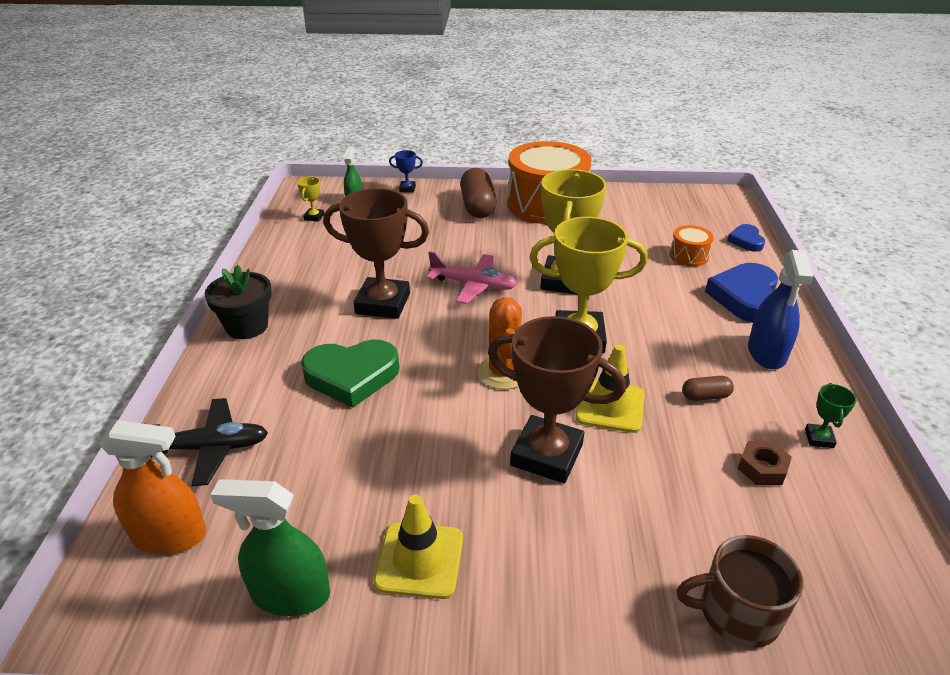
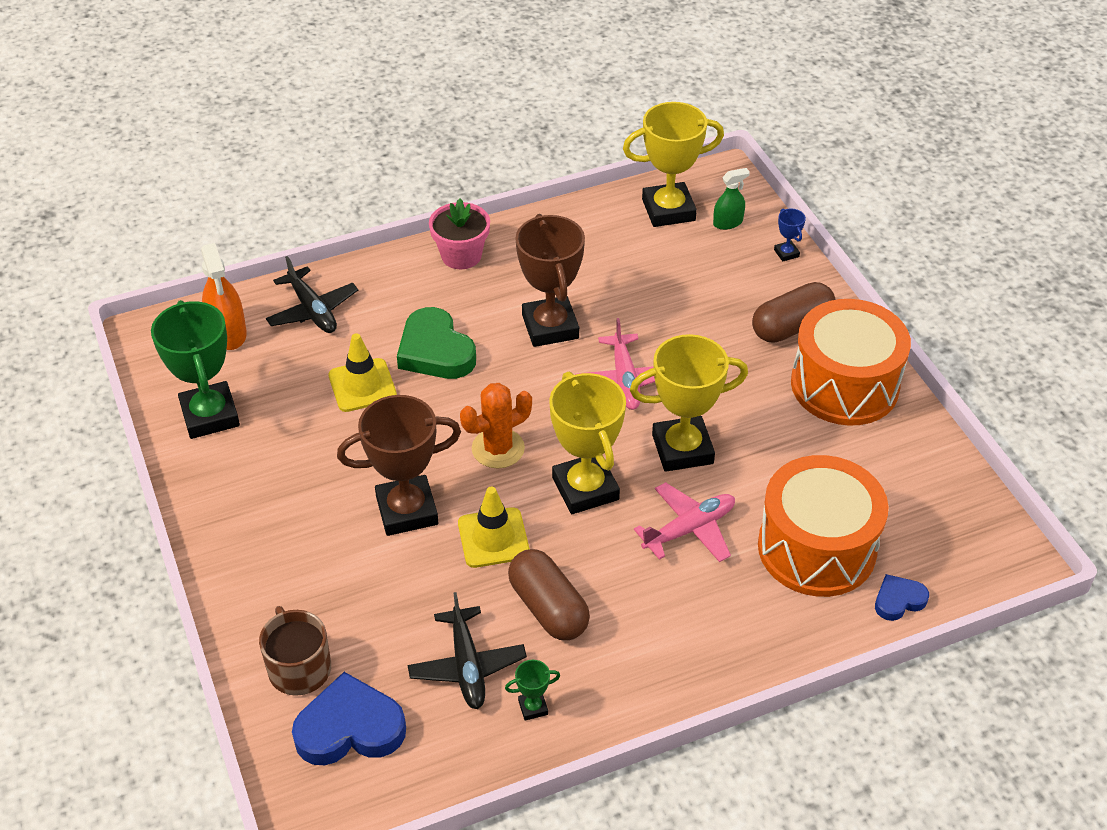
camera: 65 degrees right, 10 degrees up
(247, 326) = (461, 255): black flower pot -> pink flower pot
(290, 594) = (210, 415): green spray bottle -> green trophy
(314, 217) = (668, 210): yellow trophy -> yellow trophy, size x2.38
(419, 560) = (265, 470): yellow traffic cone -> yellow traffic cone (362, 385)
(546, 455) = (407, 510): brown trophy -> brown trophy turned 75 degrees clockwise
(647, 301) = (689, 529): none -> pink plane
(688, 256) = (816, 548): orange drum -> orange drum, size x2.31
(705, 396) = (548, 608): brown capsule -> brown capsule, size x2.01
(745, 297) = (755, 617): blue heart -> blue heart (350, 728)
(762, 468) = (467, 666): brown nut -> black plane
(766, 353) = (653, 650): blue spray bottle -> none

